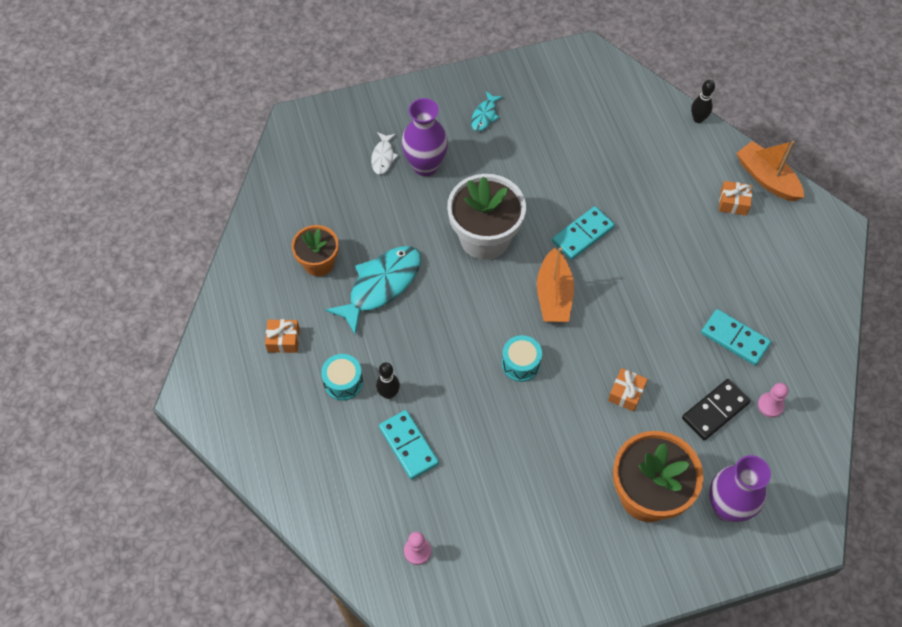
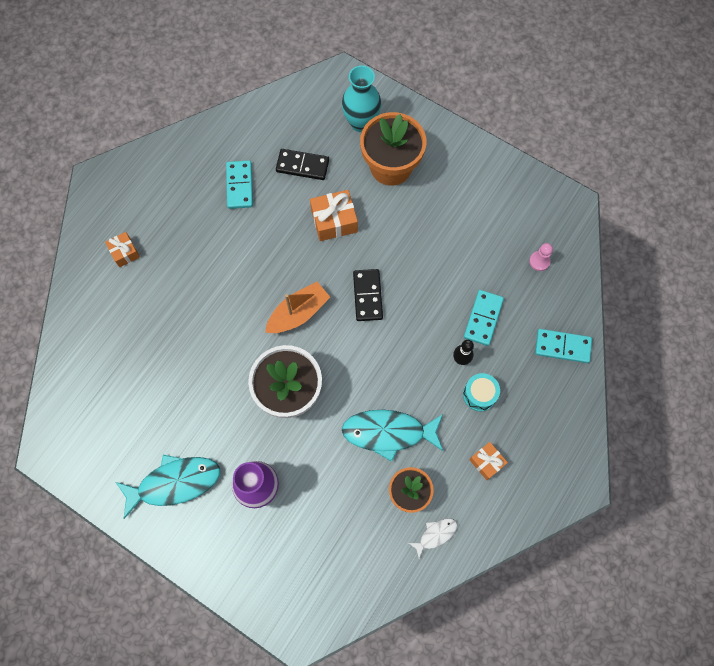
camera: 130 degrees left, 10 degrees up
(383, 157) = (277, 529): white fish -> white fish (435, 535)
(484, 115) = (174, 483): turquoise fish -> turquoise fish, size x2.01
(520, 364) = (368, 296): turquoise drum -> black domino
(582, 234) = (232, 330): turquoise domino -> turquoise domino (562, 347)
(626, 393) = (334, 221): orange gift -> orange gift, size x1.62
(698, 119) = (59, 324): black bowling pin -> none
(727, 507) = (361, 123): purple vase -> turquoise vase
(767, 178) = (84, 244): orange boat -> none
(770, 405) = (272, 139): pink pawn -> none

